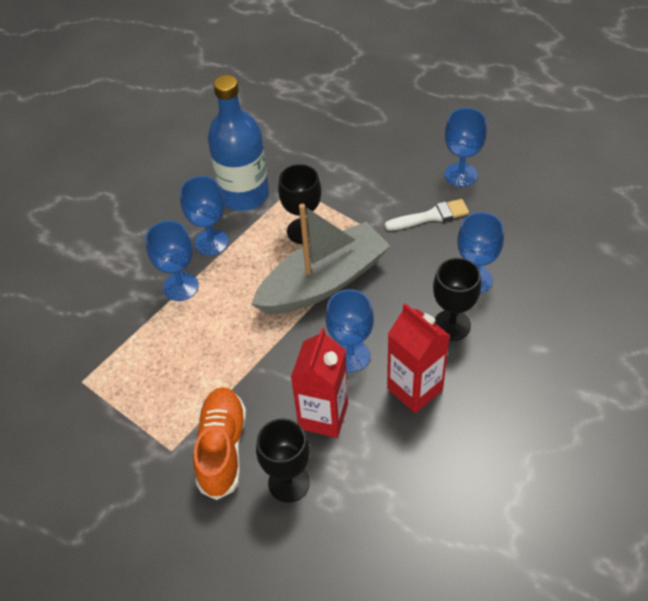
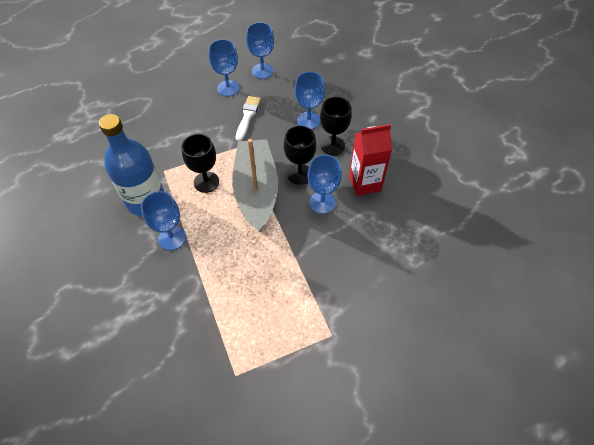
camera: 65 degrees left, 5 degrees up
(181, 287) = (197, 273): blue goblet -> blue goblet (262, 71)
(222, 448) = (348, 303): orange shoe -> none
(289, 483) = (393, 275): black goblet -> black goblet (299, 174)
(323, 416) = (356, 236): red carton -> none

